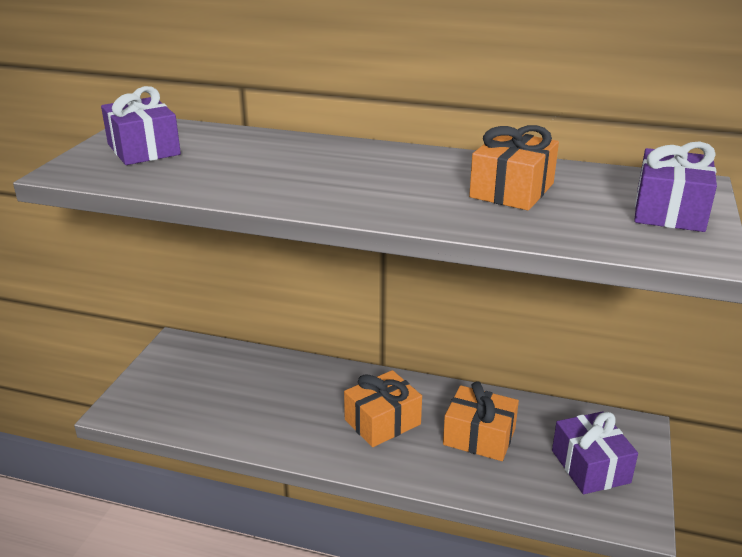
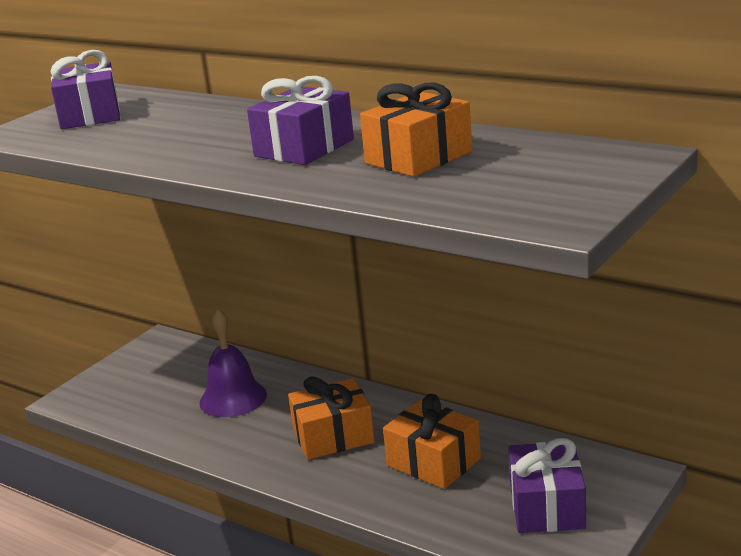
camera: 20 degrees right, 5 degrees down
(274, 394) = (233, 398): none -> purple bell
(669, 211) = (573, 181): purple gift -> purple gift (304, 148)

